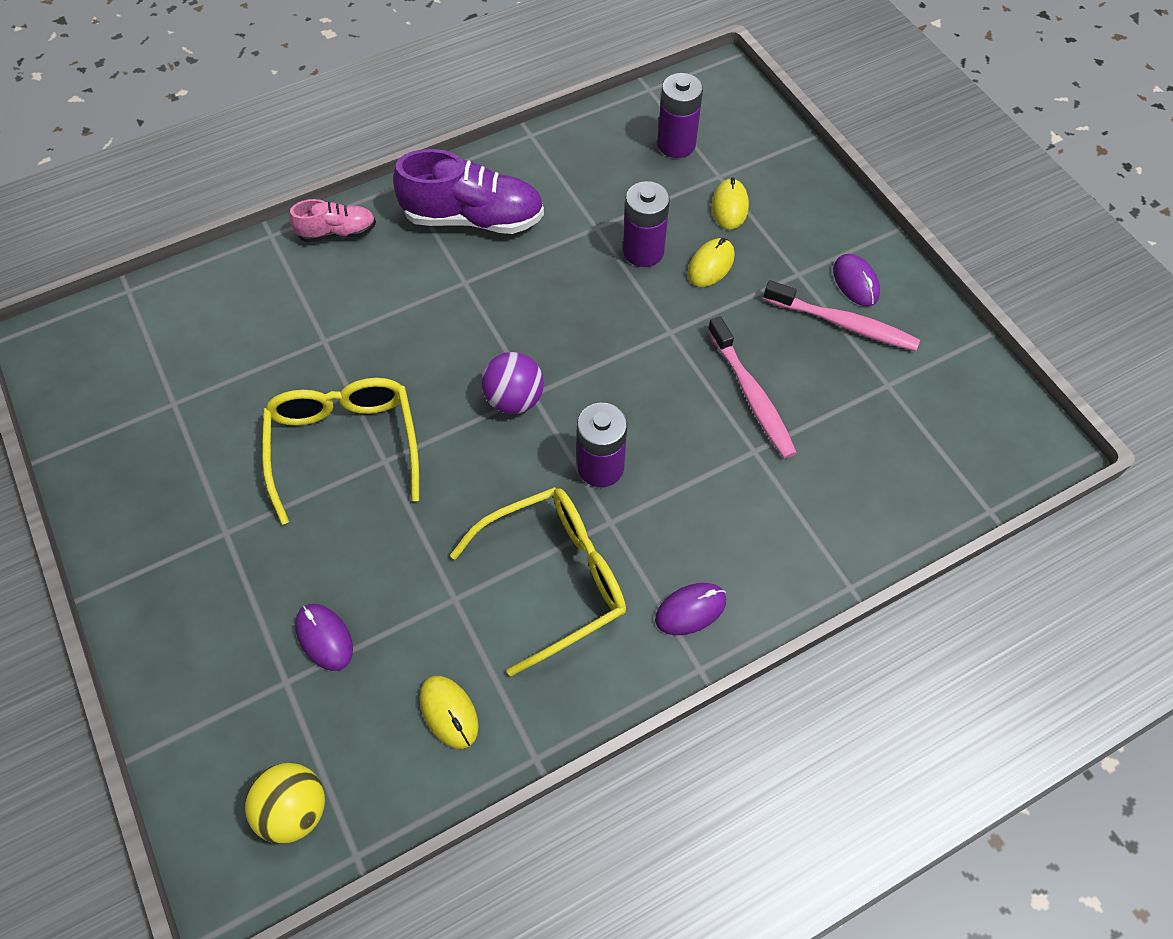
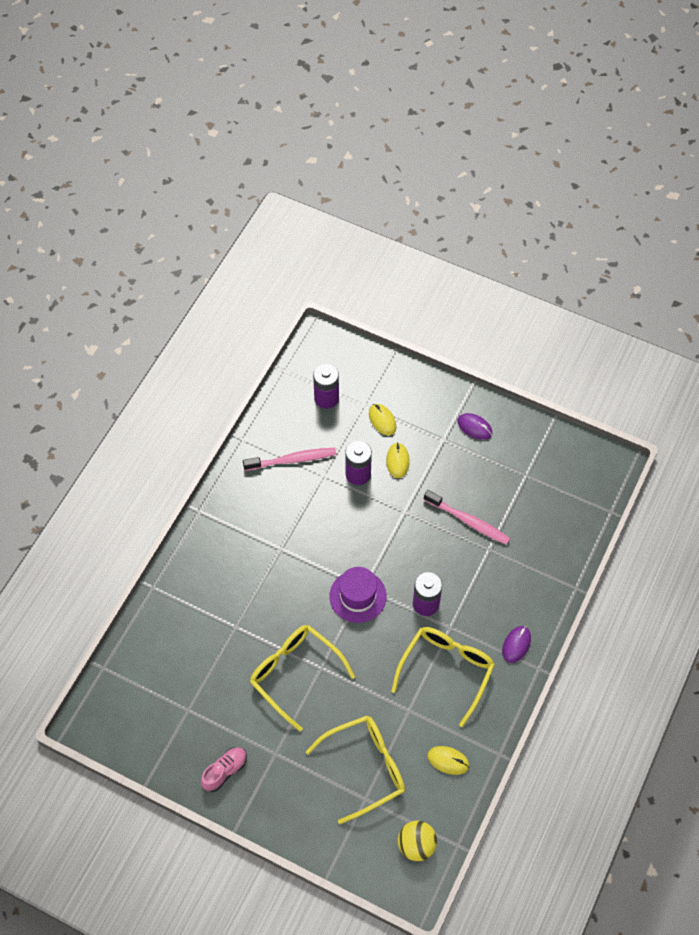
camera: 35 degrees left, 0 degrees up
(324, 638) = (365, 768): purple mouse -> yellow glasses
(337, 232) = (188, 563): pink shoe -> pink shoe (225, 771)
(473, 218) = (254, 509): purple shoe -> none
(514, 399) = (358, 596): purple ball -> purple hat
(843, 323) = (484, 454): pink toothbrush -> pink toothbrush (292, 460)

